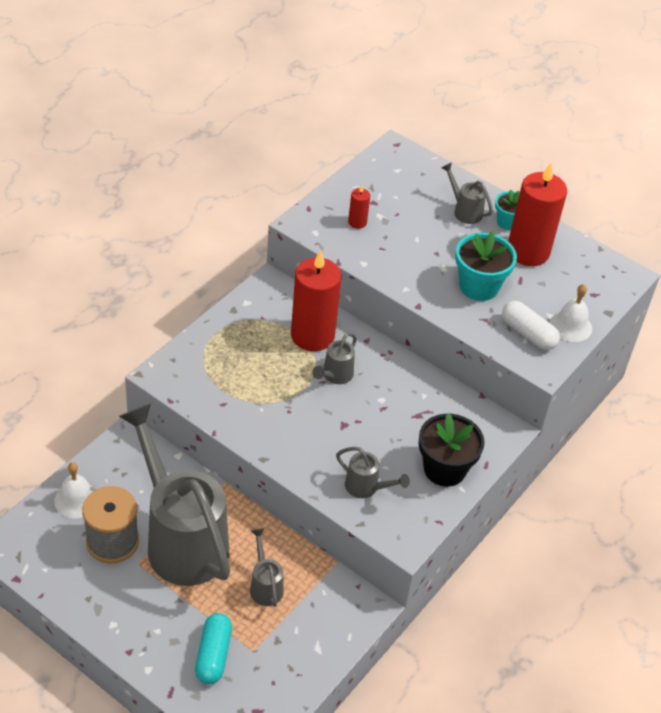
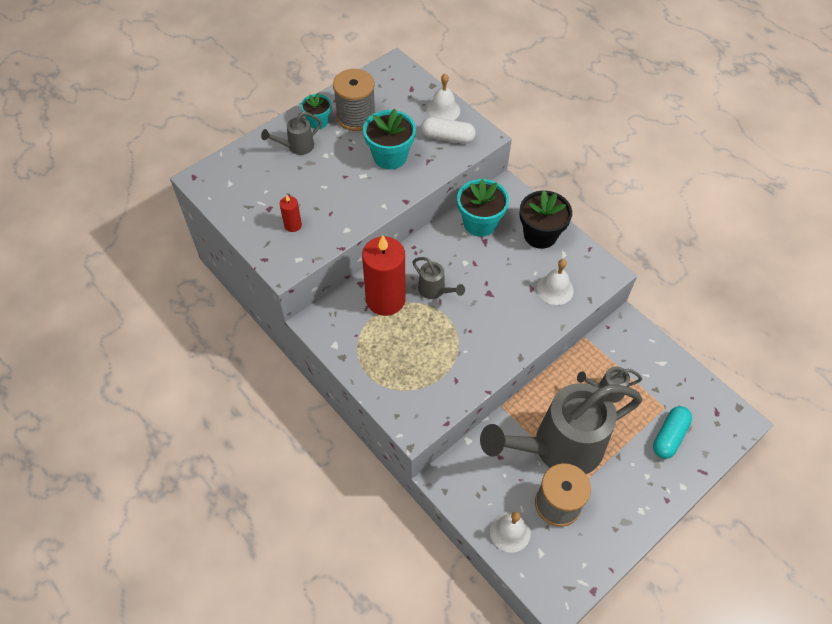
camera: 75 degrees left, 10 degrees up
(213, 655) = (669, 436): turquoise capsule -> turquoise capsule turned 75 degrees counterclockwise
(366, 487) = (555, 289): grey watering can -> white bell
(443, 409) = (480, 223): none -> turquoise flower pot
(528, 252) = (356, 117): red candle -> grey spool
(528, 333) = (447, 137): white capsule -> white capsule turned 45 degrees clockwise

